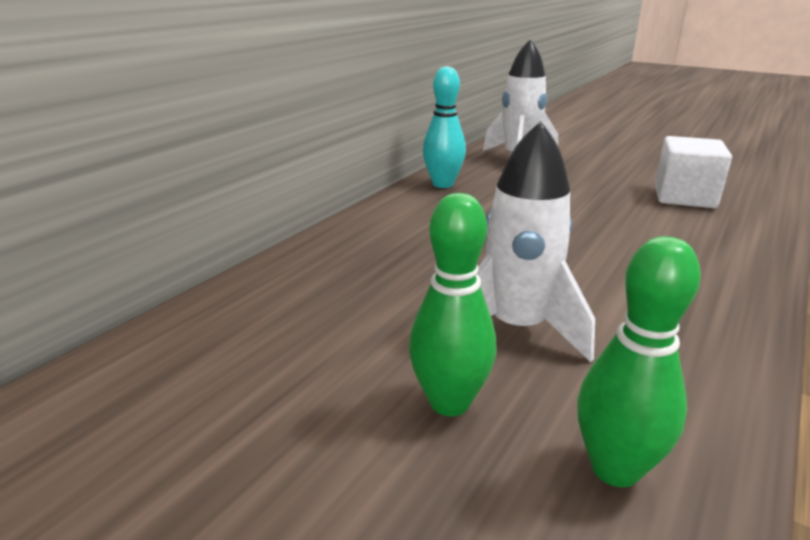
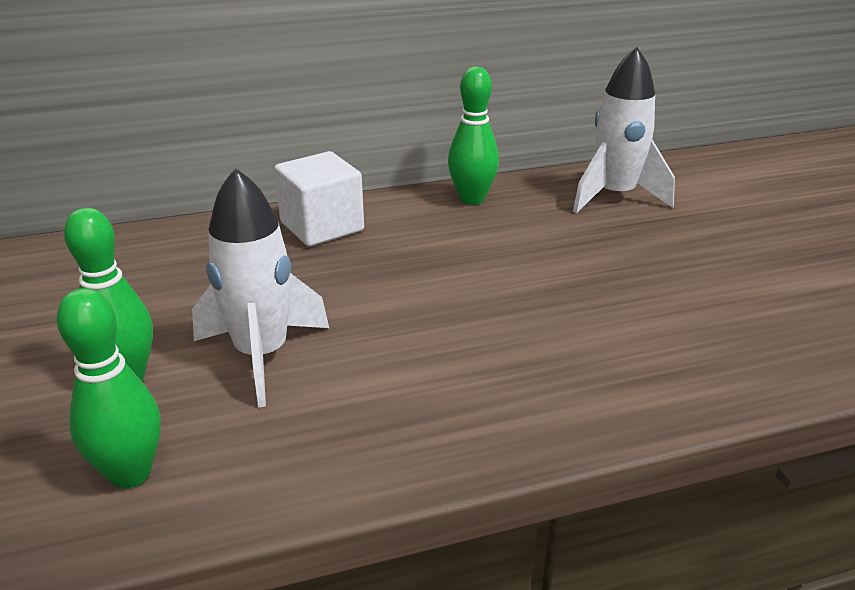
camera: 40 degrees right, 5 degrees up
(443, 184) = (472, 199): turquoise bowling pin -> green bowling pin
(684, 197) = (711, 316): white cube -> white cube (322, 226)

